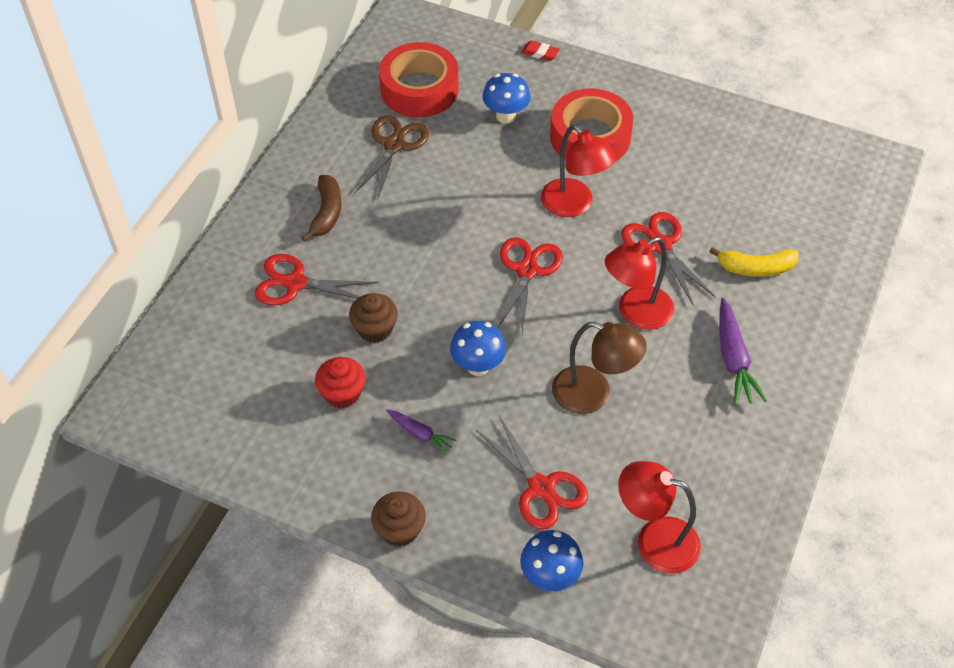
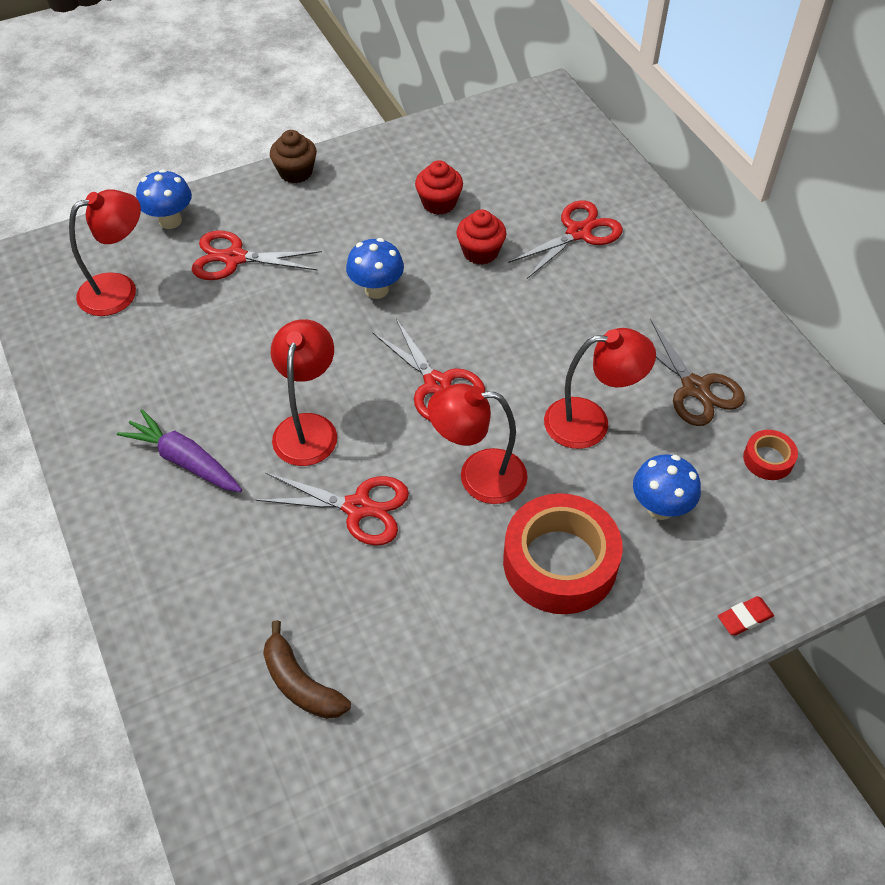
camera: 130 degrees right, 0 degrees up
(327, 213) = (644, 292): brown banana -> brown banana (300, 683)
(375, 329) = (480, 252): brown cupcake -> red cupcake
(419, 89) = (768, 459): red tape -> red tape, size x0.46
(420, 434) = (356, 223): purple carrot -> none
(475, 178) = (590, 422): none -> red lamp
(593, 394) = (269, 340): brown lamp -> none
(756, 268) = (247, 566): yellow banana -> none

